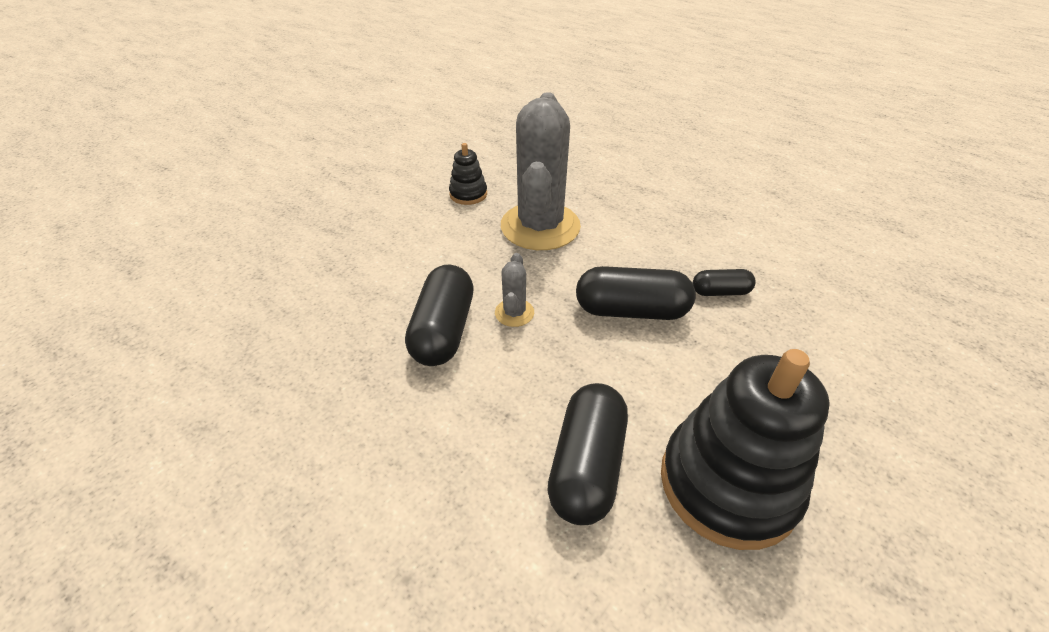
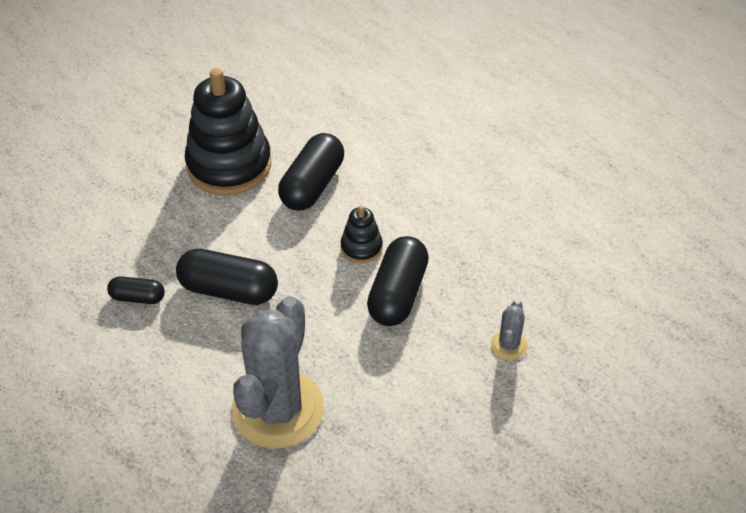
camera: 170 degrees left, 5 degrees up
(468, 194) = (351, 482): black stacking toy -> black stacking toy (361, 247)
(514, 313) = (333, 302): grey cactus -> grey cactus (508, 345)

